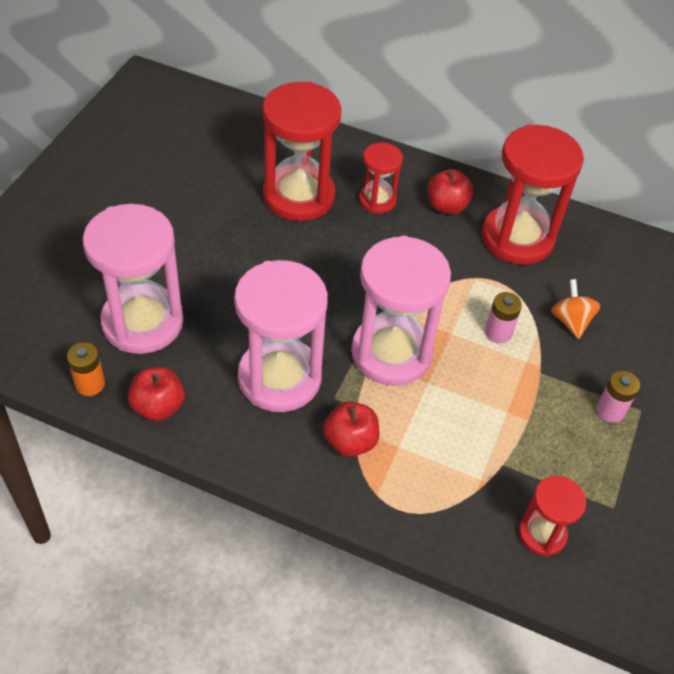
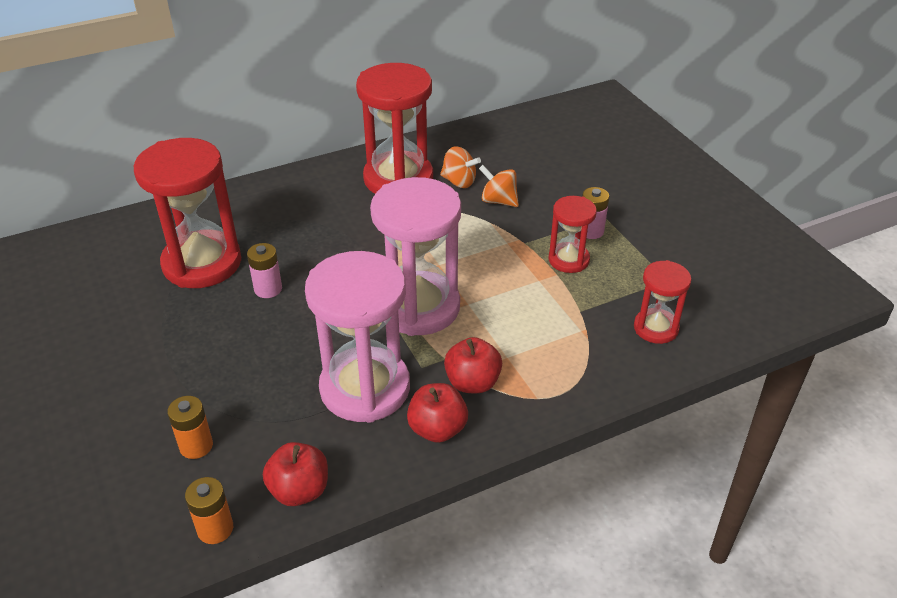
camera: 45 degrees left, 10 degrees down
(143, 322) = (196, 446): pink hourglass -> orange battery
(377, 200) = (268, 224): red hourglass -> red hourglass (568, 260)
(447, 206) = (324, 193): red apple -> red apple (437, 429)
(498, 332) = (467, 241): pink battery -> pink battery (268, 289)
(562, 278) = (459, 182): none -> orange spinning top

